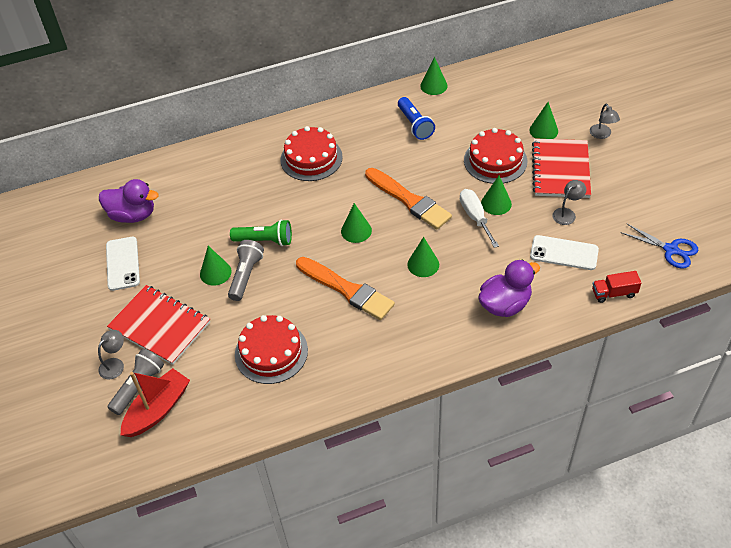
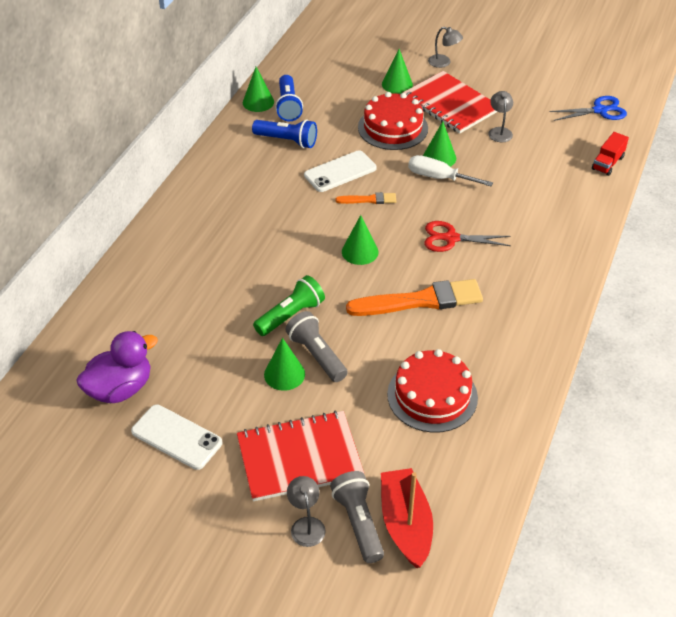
camera: 50 degrees left, 5 degrees down
(311, 158) = (232, 223): red cake -> none
(409, 200) = (369, 200): orange brush -> orange brush, size x0.49
(423, 264) = (451, 238): green cone -> red scissors
(448, 100) = (288, 106): none -> blue flashlight
(505, 304) = (551, 223): purple duck -> none
(564, 253) = (537, 159): white phone -> white phone (340, 172)

